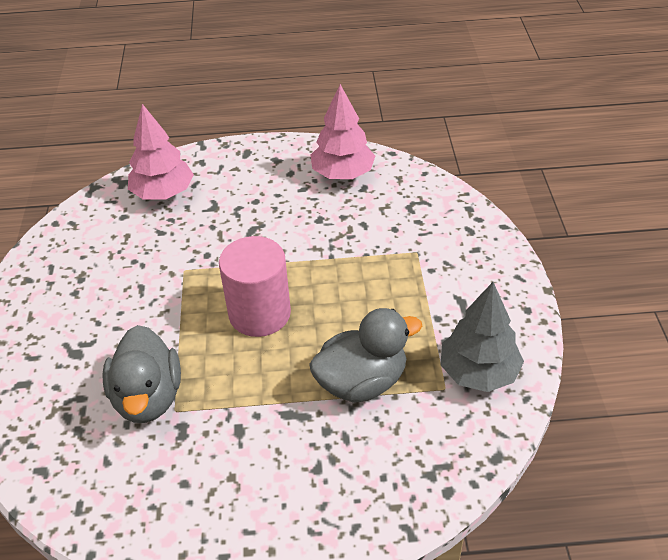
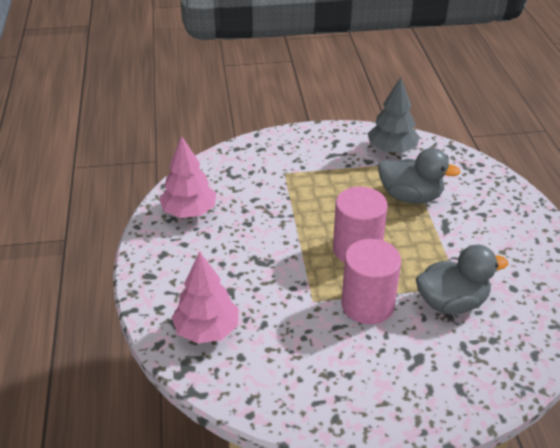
camera: 95 degrees left, 5 degrees down
(165, 315) = (367, 305): none -> pink cylinder
(362, 382) = (410, 197): grey duck -> grey duck turned 135 degrees clockwise

